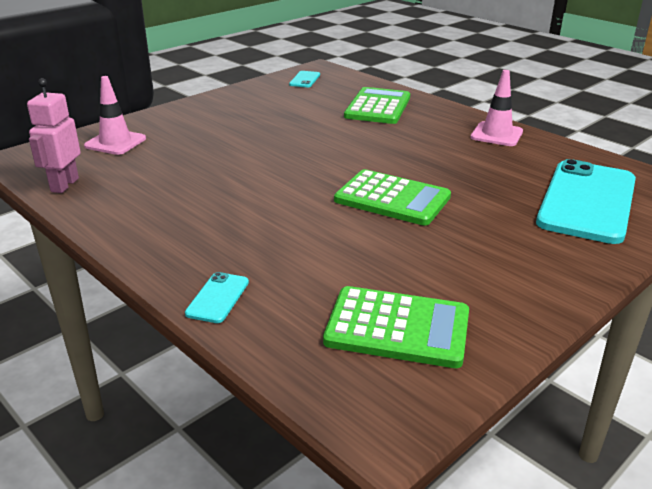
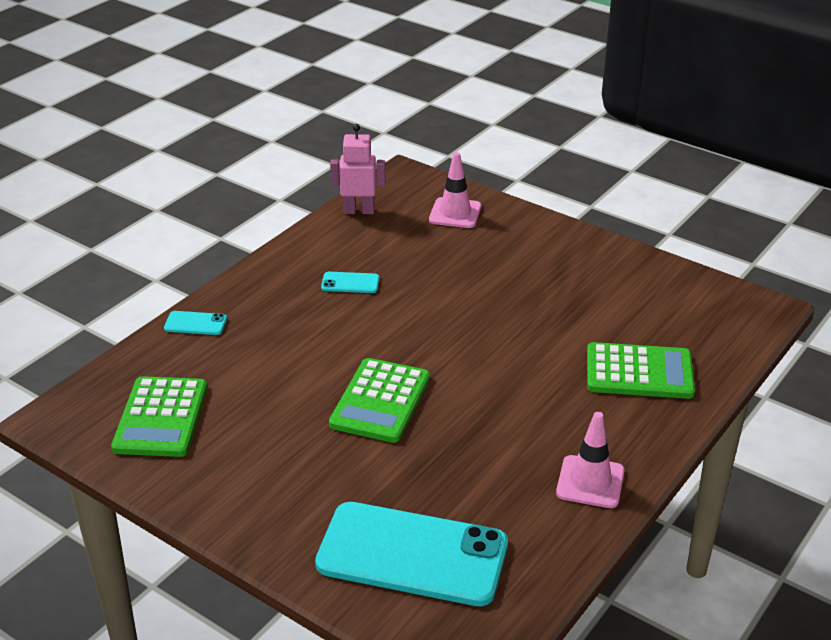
camera: 80 degrees right, 5 degrees up
(304, 80) = (708, 301): turquoise phone -> turquoise phone (350, 283)

